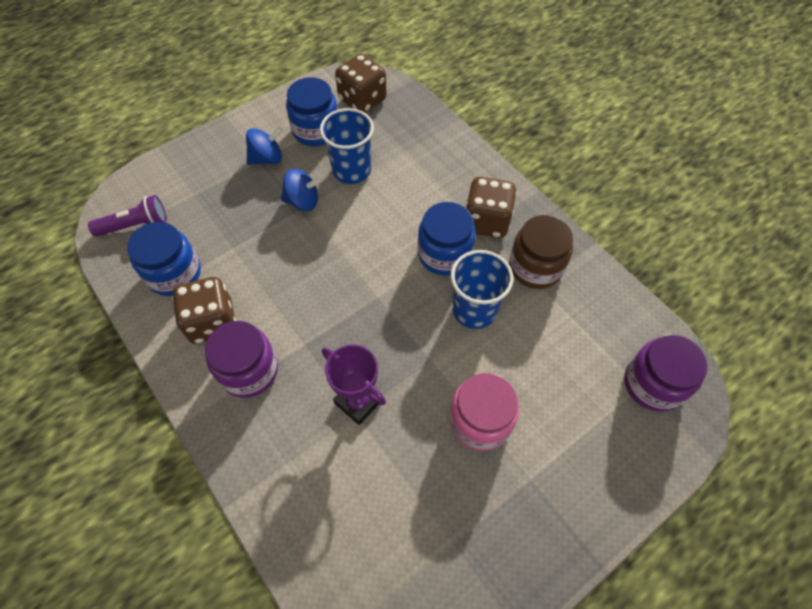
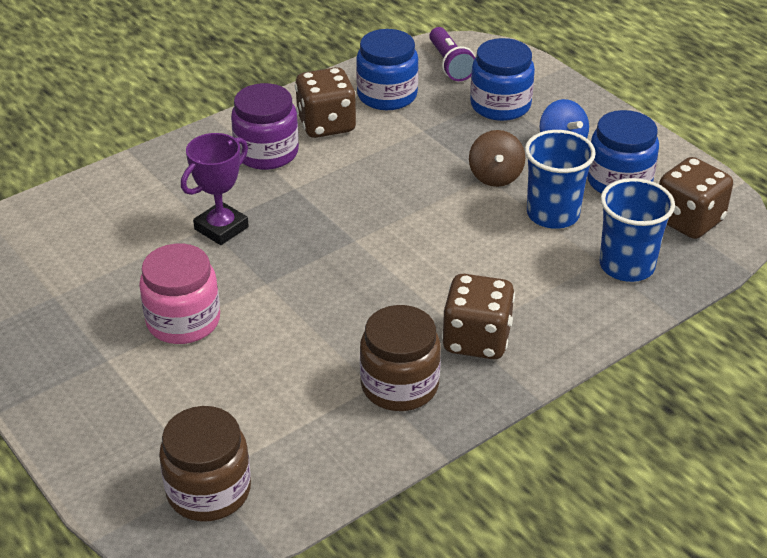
camera: 90 degrees right, 20 degrees down
(303, 201) = (495, 176): blue spinning top -> brown spinning top
(444, 254) = (419, 297): blue jar -> blue jar (500, 105)
(474, 310) = (332, 322): blue cup -> blue cup (627, 266)
(653, 384) = (209, 491): purple jar -> brown jar

